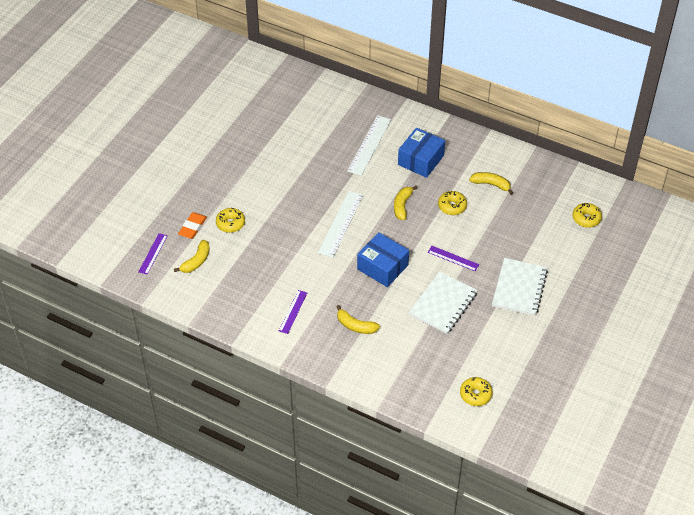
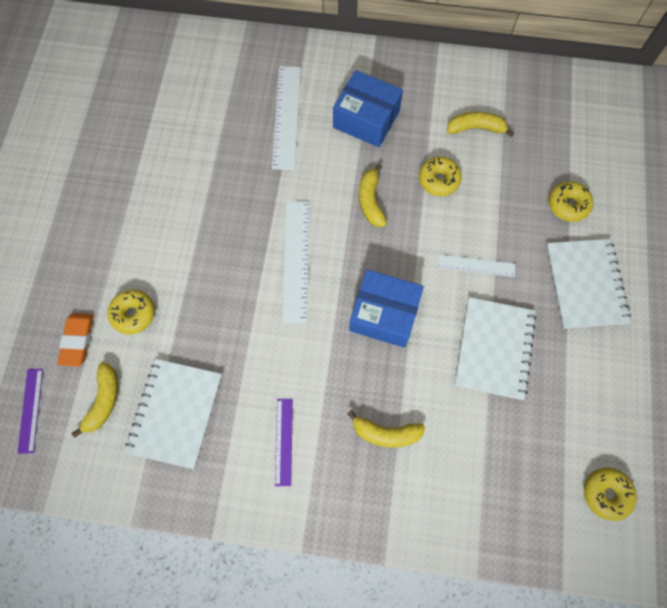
camera: 20 degrees left, 20 degrees up
(235, 279) = (175, 413): none -> white notebook
(420, 160) = (366, 119): blue box -> blue box turned 75 degrees counterclockwise
(453, 258) = (475, 265): purple ruler -> white ruler
(586, 218) = (621, 142): yellow donut -> yellow donut (567, 205)

